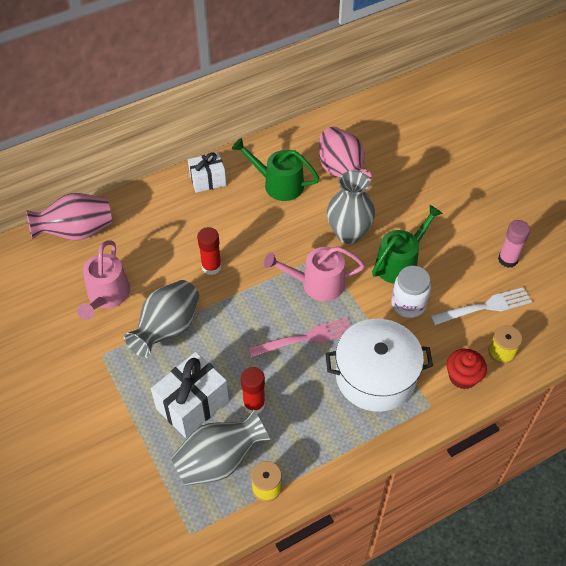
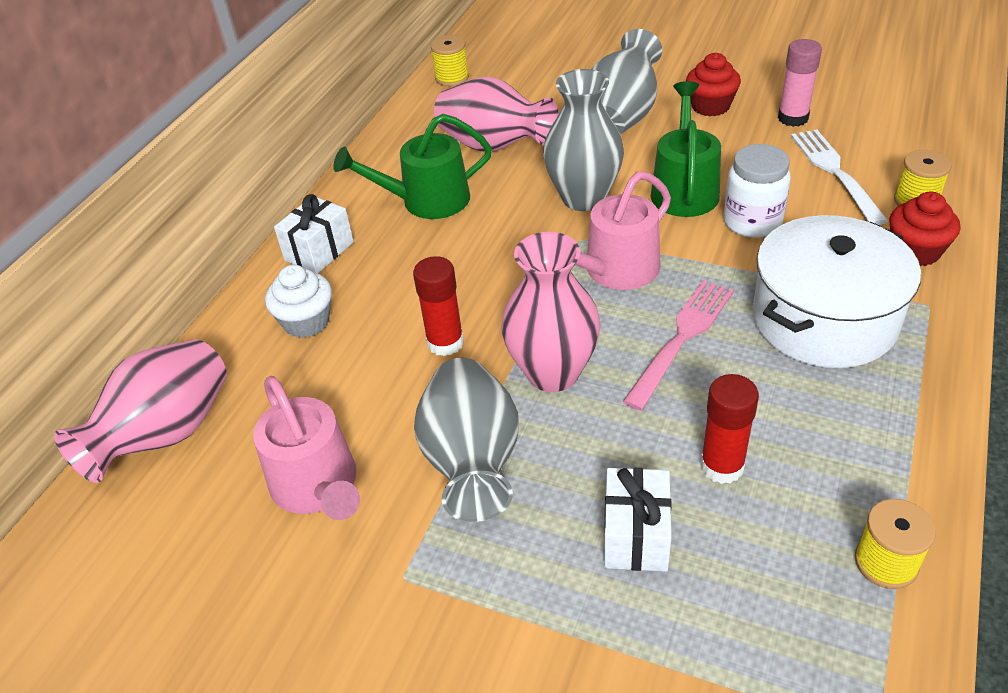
camera: 35 degrees left, 10 degrees down
(169, 215) = (306, 322): none -> white cupcake
(192, 404) = (636, 536): white gift -> white gift, size x0.65
(219, 460) = (775, 581): grey vase -> grey vase (622, 117)
(237, 313) = (553, 372): none -> pink vase
(369, 111) = (452, 78): none -> yellow spool
(475, 221) = (710, 106): none -> red cupcake
(484, 307) = (835, 172): white fork -> white fork turned 45 degrees counterclockwise

